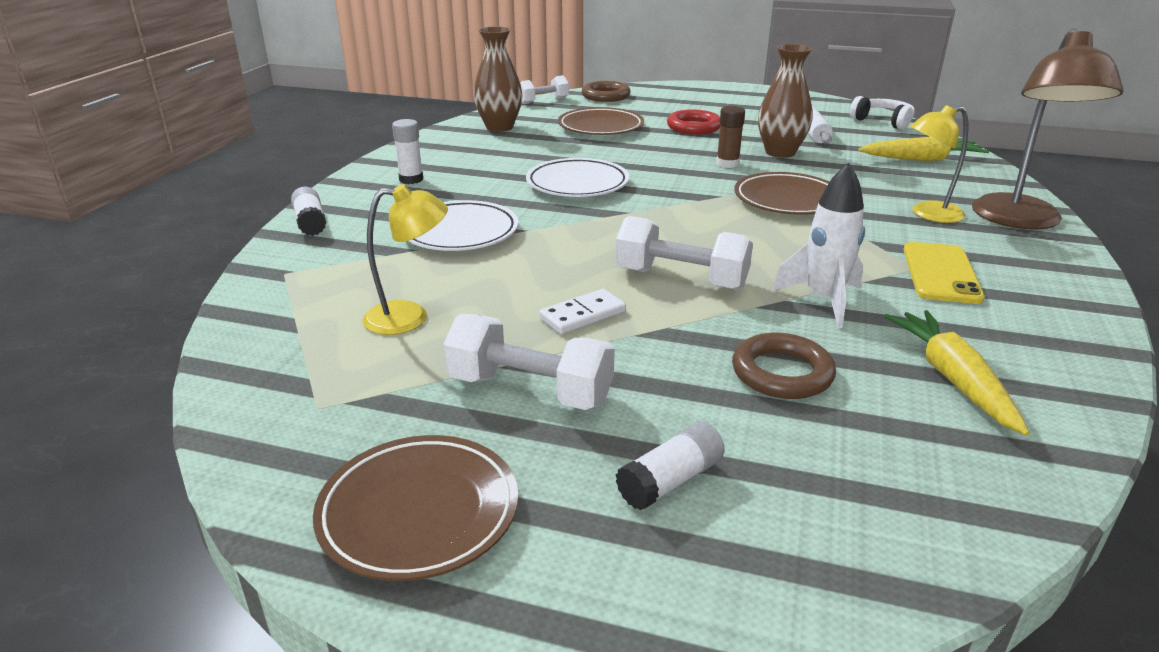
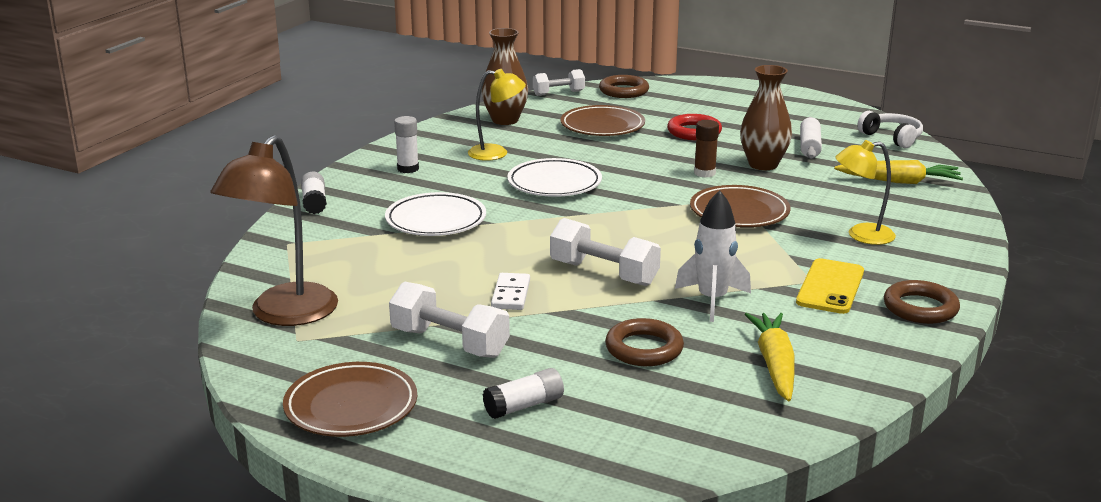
camera: 10 degrees right, 5 degrees down
(410, 317) = (376, 285): yellow lamp -> yellow lamp (496, 153)
(582, 315) = (510, 294): white domino -> white domino turned 60 degrees counterclockwise
(1019, 221) = (943, 248): brown lamp -> brown lamp (284, 315)
(1055, 289) = (920, 308): none -> brown ring

